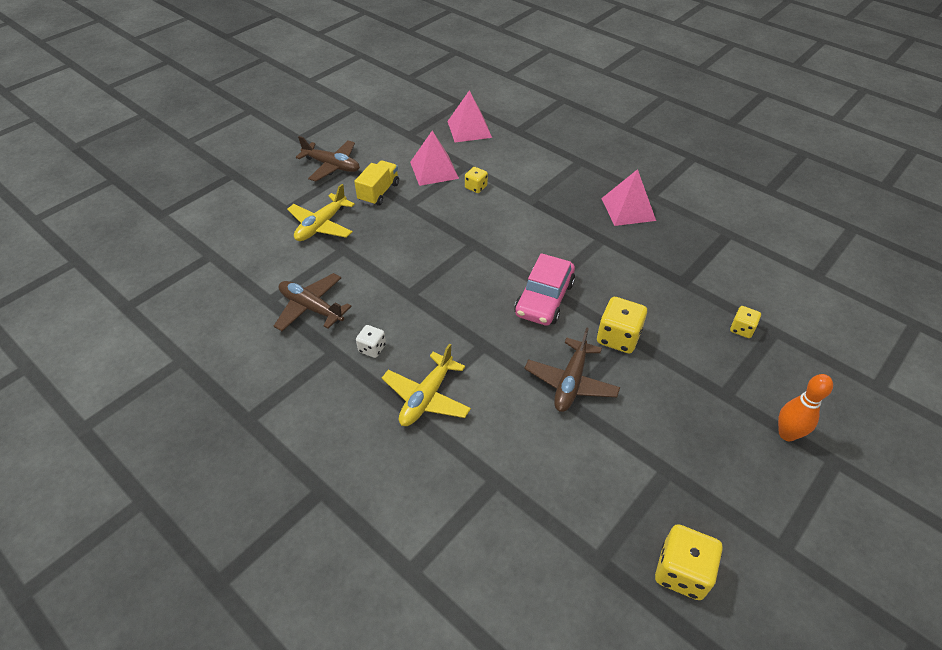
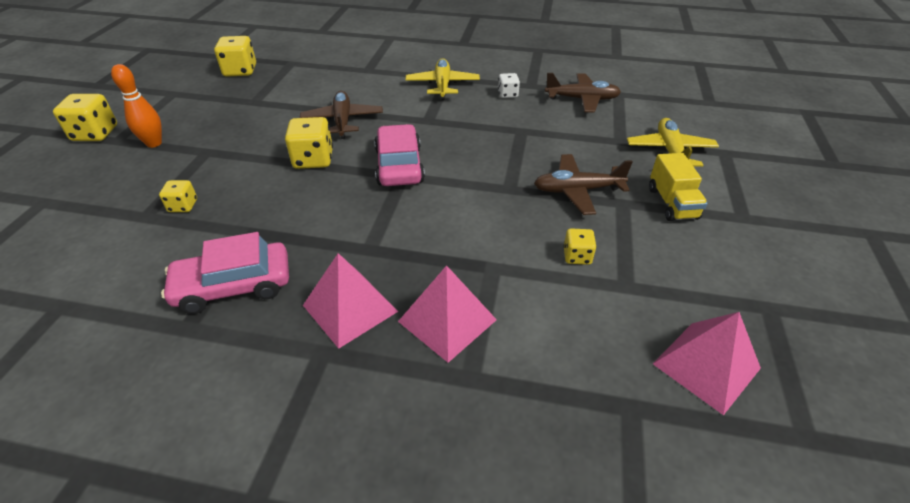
camera: 150 degrees right, 5 degrees down
(332, 166) = (769, 213): brown plane -> brown plane (577, 190)
(434, 170) = (655, 259): pink pyramid -> pink pyramid (447, 320)
(698, 247) = (234, 286): none -> pink car
(867, 487) = (95, 134): none -> yellow dice

